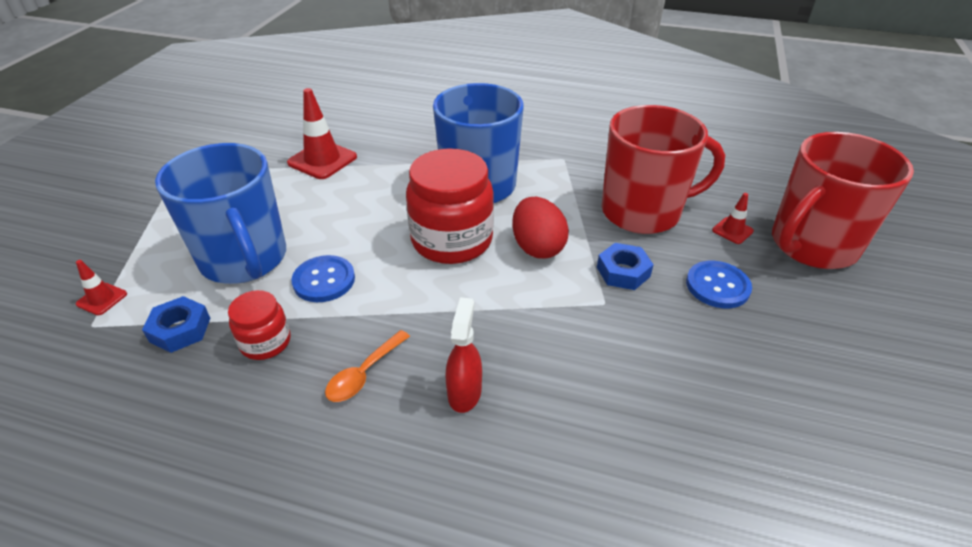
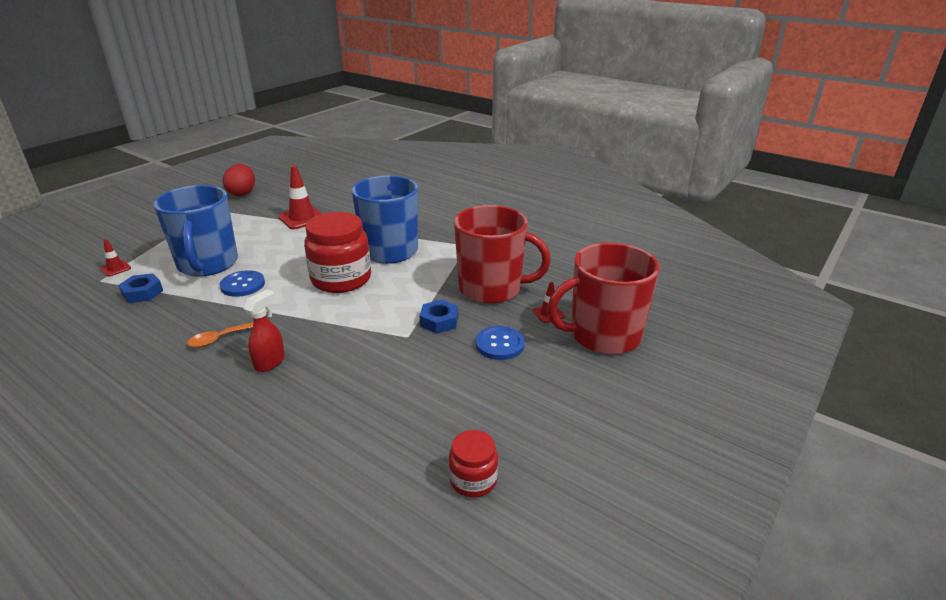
camera: 20 degrees right, 10 degrees down
(265, 342) = (182, 309): red jar -> red jar (473, 480)
(537, 247) = (394, 295): red egg -> red egg (242, 193)

